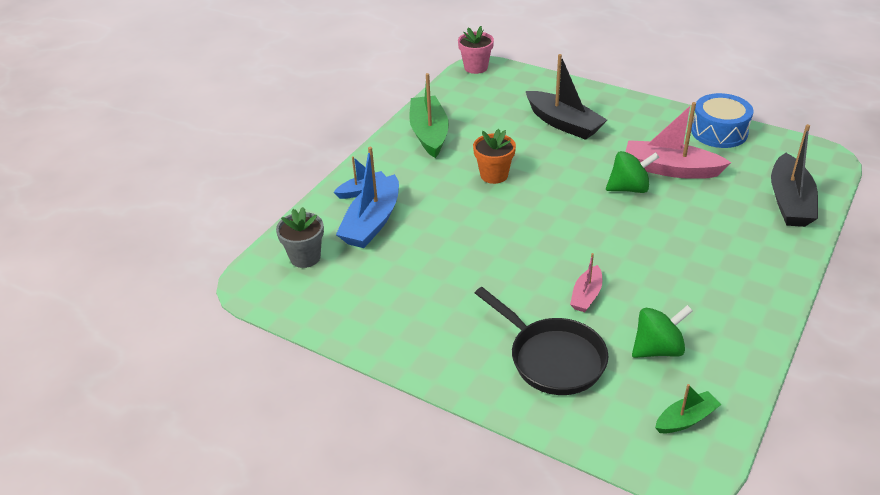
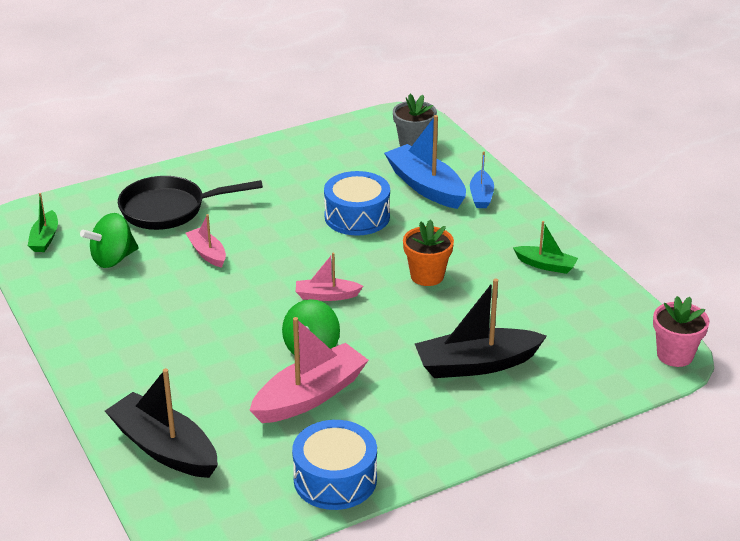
camera: 120 degrees right, 5 degrees down
(429, 133) = (546, 265): green boat -> green boat, size x0.54
(451, 239) = (357, 216): none -> blue drum
(567, 208) = (326, 296): none -> pink boat
(658, 349) = (113, 259): green spinning top -> green spinning top turned 45 degrees clockwise

